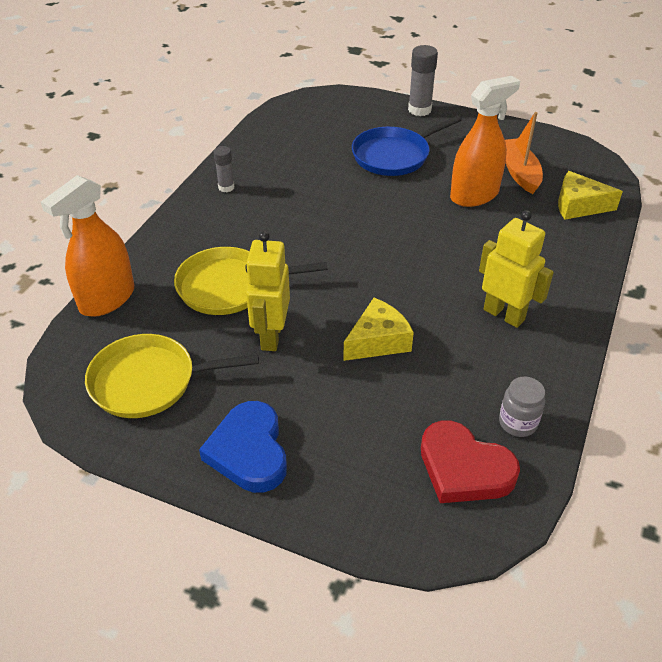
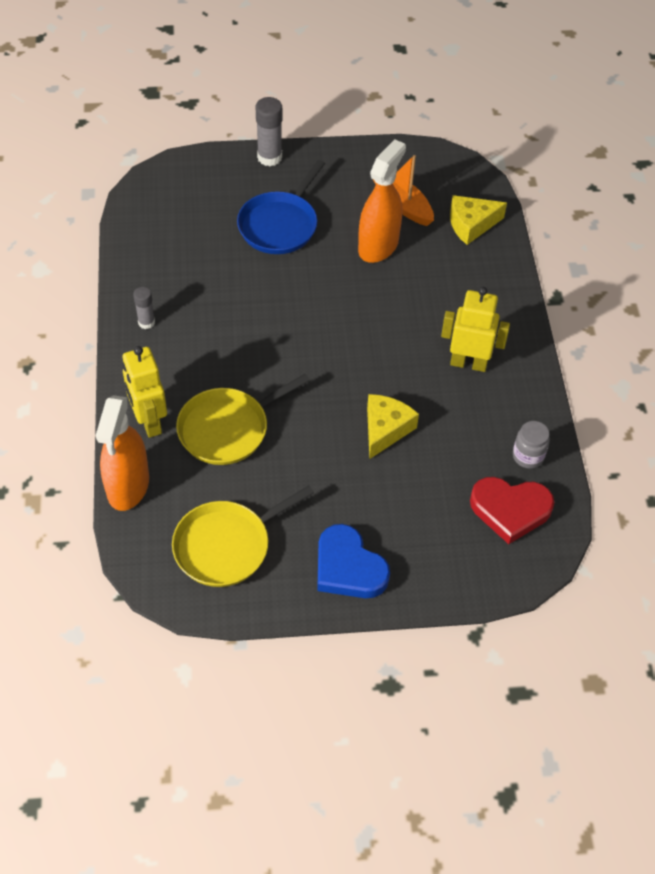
camera: 30 degrees left, 10 degrees up
(271, 336) = (297, 461): yellow robot -> yellow robot (149, 422)

